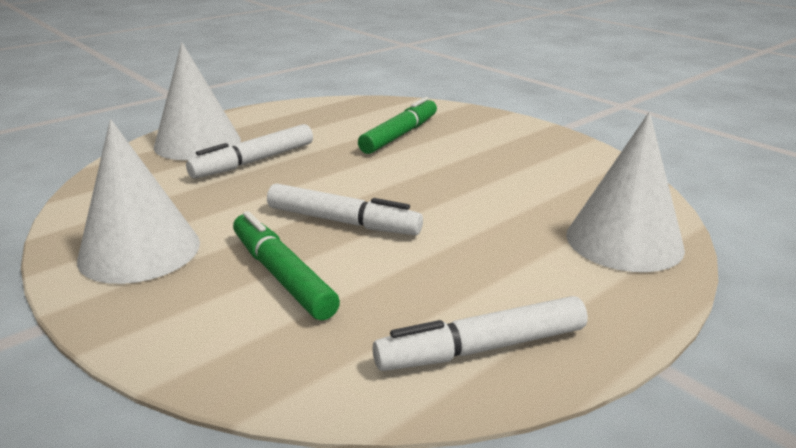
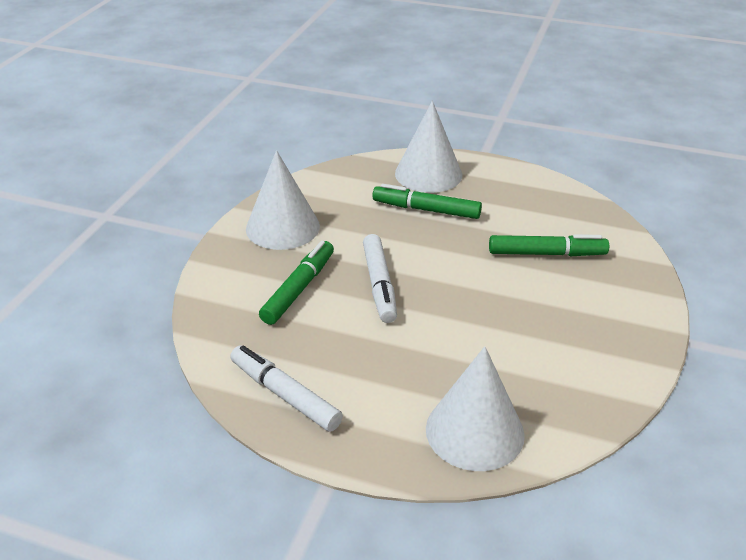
camera: 60 degrees right, 10 degrees up
(254, 161) = (426, 210): white marker -> green marker

